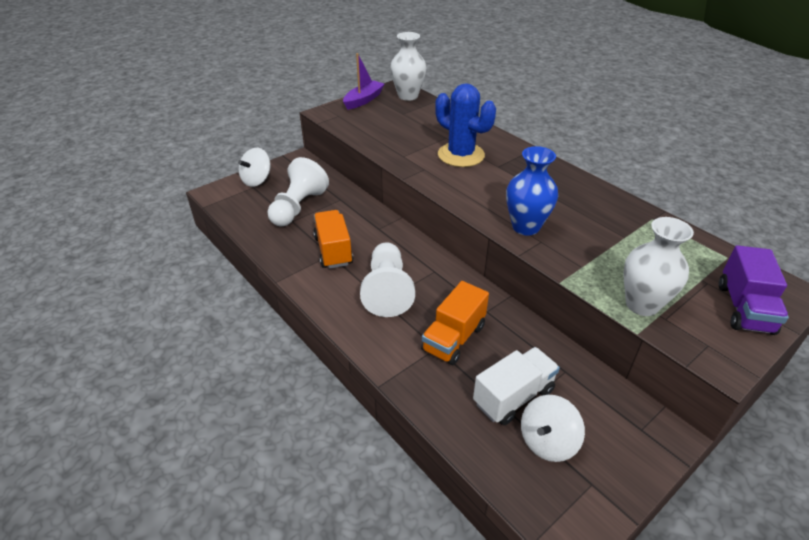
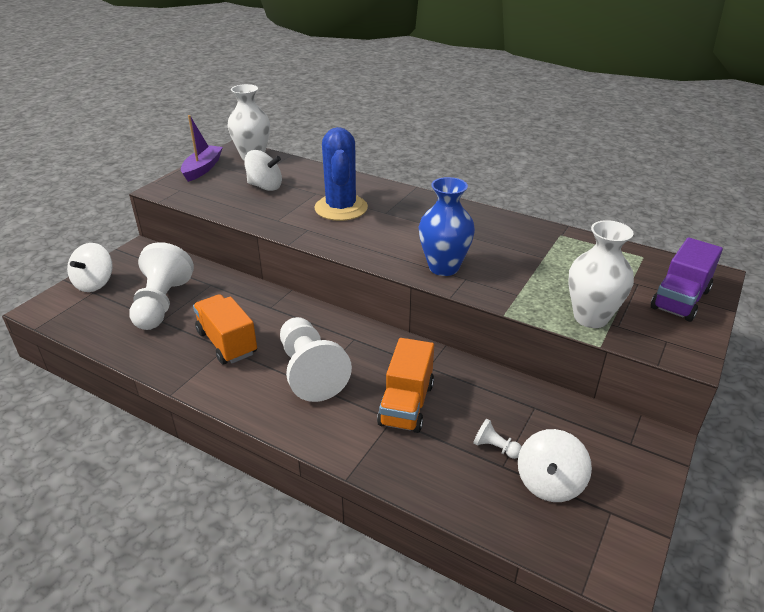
camera: 20 degrees left, 5 degrees down
(406, 124) = (265, 186): none -> white spinning top
(461, 155) = (341, 208): blue cactus -> blue cactus turned 60 degrees clockwise
(513, 396) = (495, 447): white truck -> white pawn
(744, 308) = (680, 299): purple truck -> purple truck turned 45 degrees clockwise

